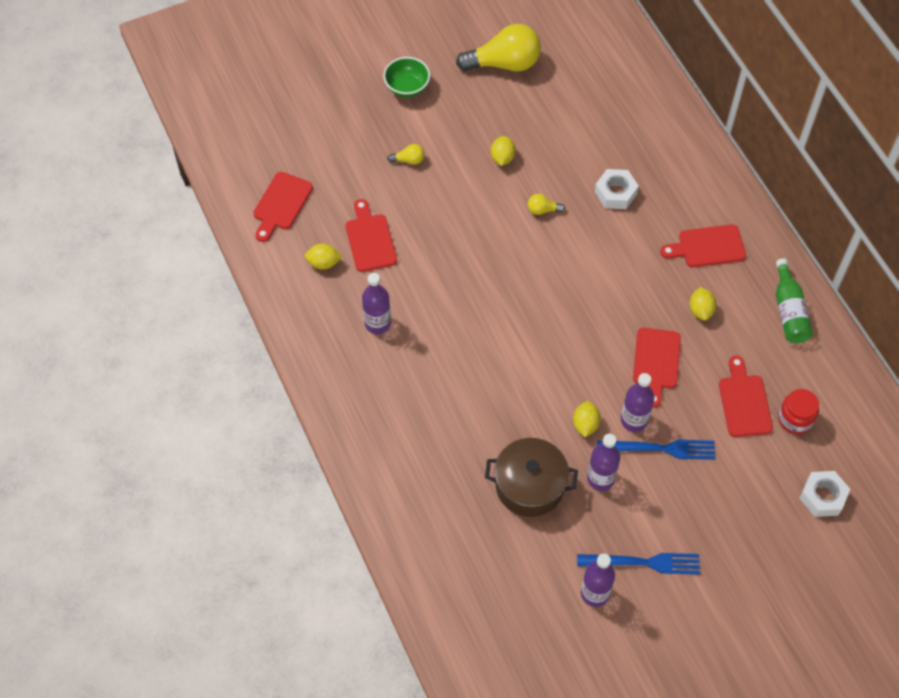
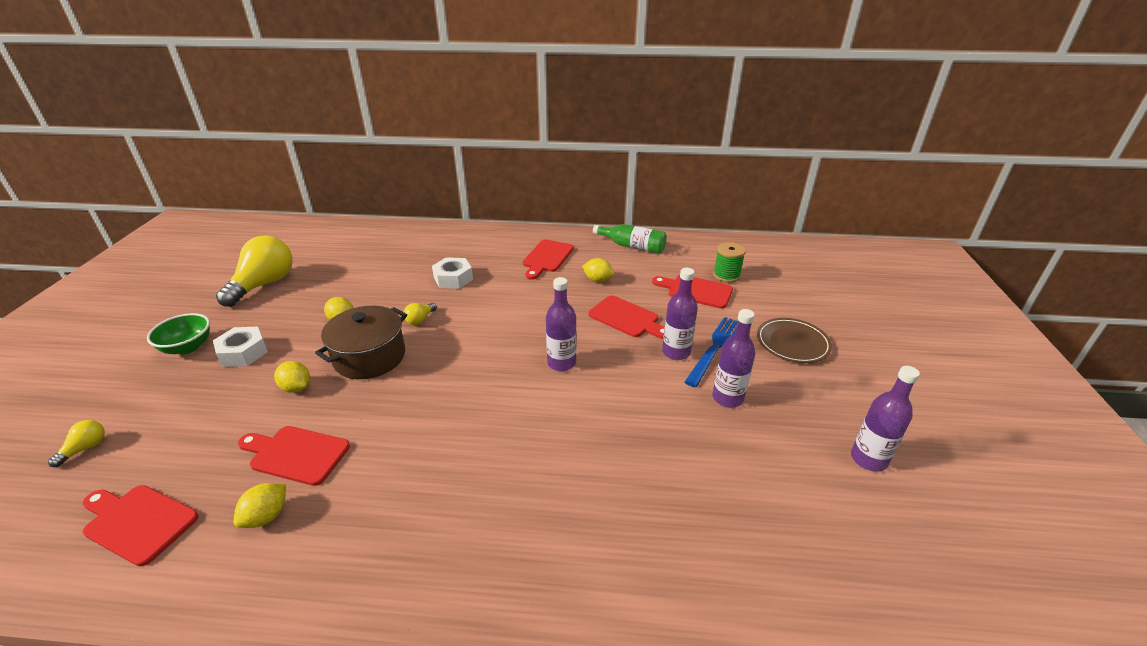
camera: 60 degrees left, 25 degrees down
(281, 204) = (137, 522): red cutting board -> red cutting board turned 150 degrees clockwise
(377, 323) = (402, 499): purple bottle -> purple bottle (561, 363)
(409, 160) = (256, 380): yellow light bulb -> yellow light bulb (85, 448)
(530, 485) = (709, 455): brown pot -> brown pot (370, 357)
(585, 424) = (660, 383): yellow lemon -> yellow lemon (296, 388)
(643, 563) = (838, 408): blue fork -> none
(713, 509) = (792, 343): none -> brown plate
(795, 419) = (726, 275): red jar -> green spool
(822, 497) = (803, 288): white nut -> white nut (243, 352)

